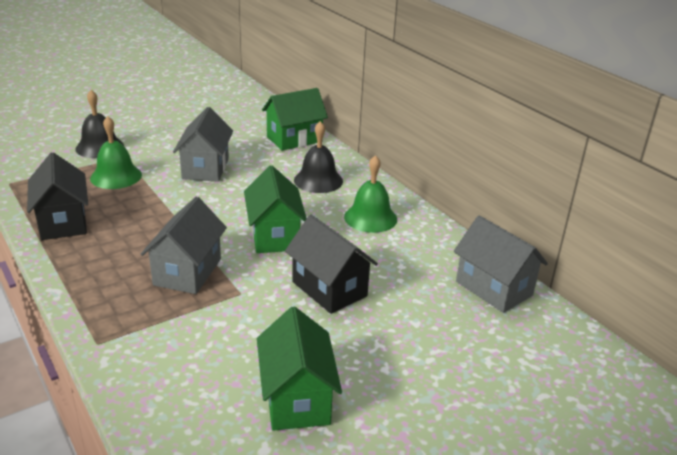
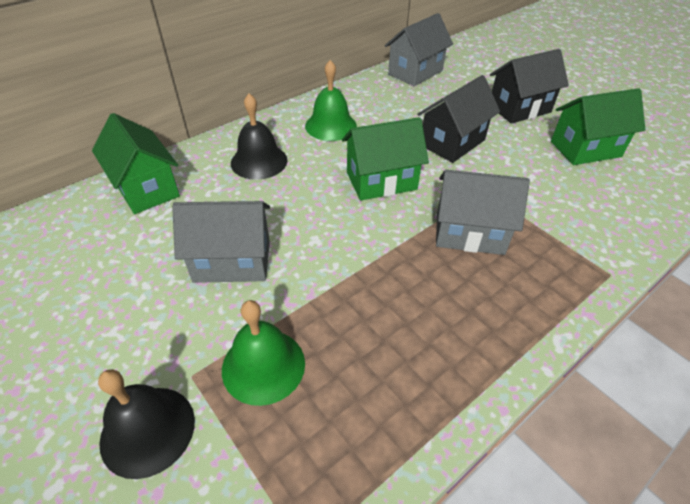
camera: 95 degrees left, 15 degrees up
(63, 222) = (413, 391): black house -> black house (519, 108)

